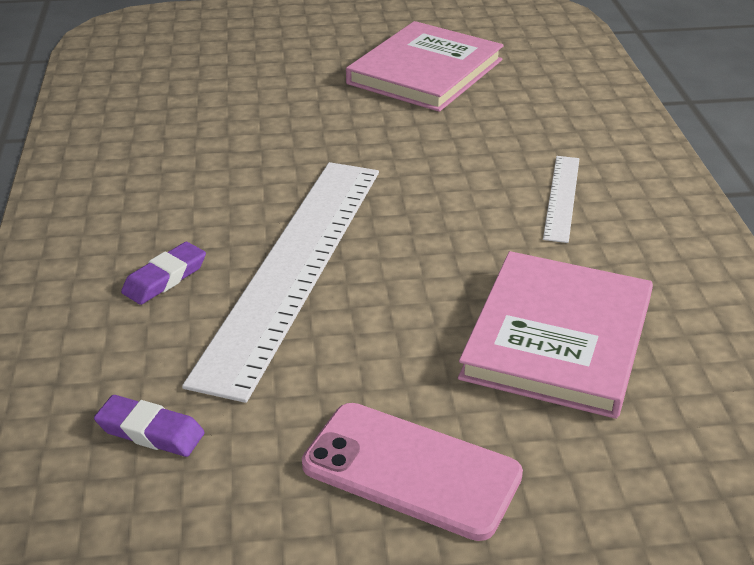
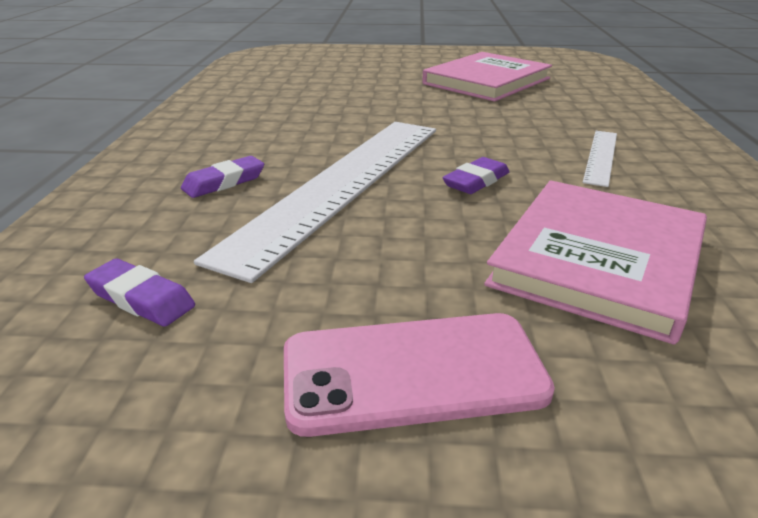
camera: 10 degrees right, 5 degrees down
(411, 471) = (413, 372): pink phone -> pink phone turned 45 degrees counterclockwise
(434, 249) = (476, 181): none -> purple eraser

